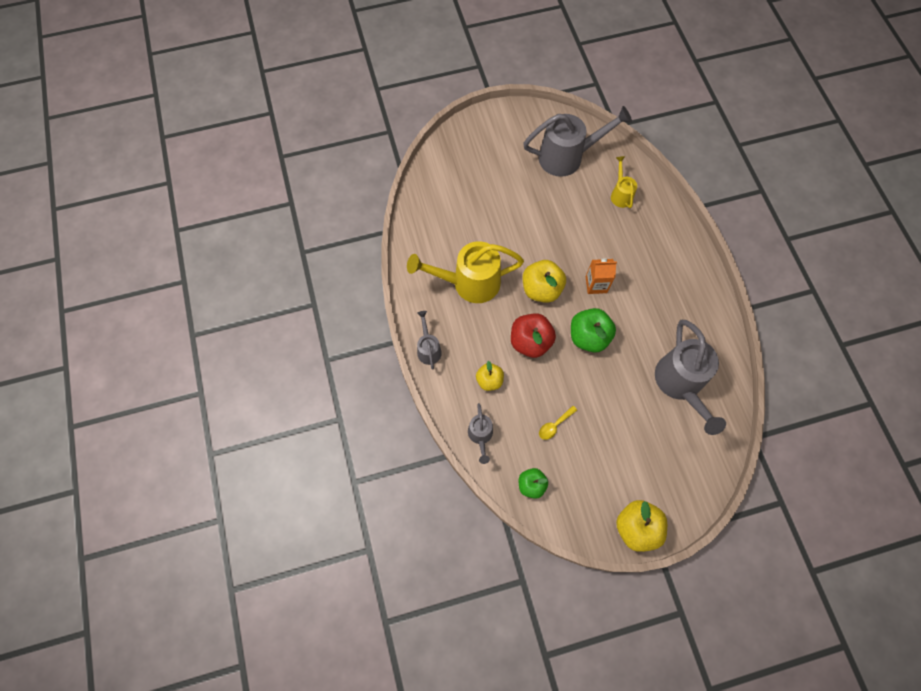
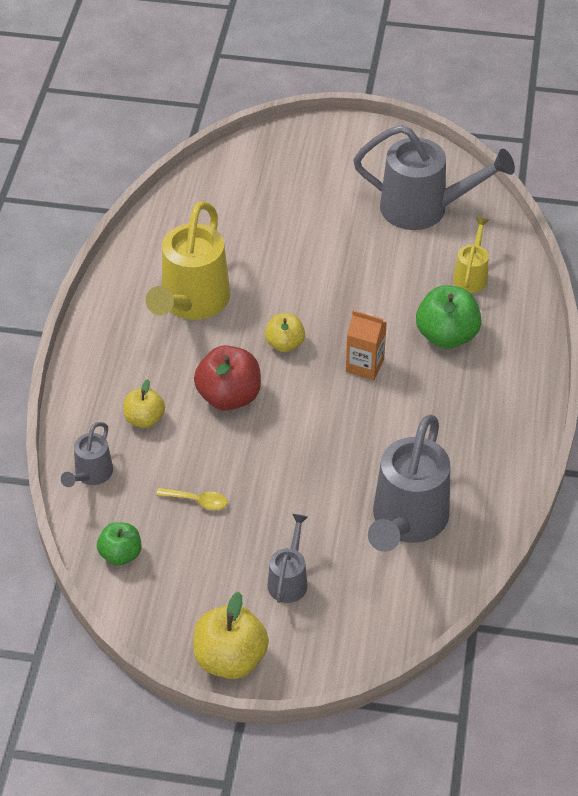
camera: 25 degrees right, 20 degrees down
(428, 349) = (89, 355): grey watering can -> grey watering can (289, 580)
(469, 283) = (191, 303): yellow watering can -> yellow watering can turned 90 degrees counterclockwise
(541, 289) = (285, 344): yellow apple -> yellow apple, size x0.62
(554, 425) = (197, 501): yellow spoon -> yellow spoon turned 150 degrees counterclockwise
(588, 337) = (313, 420): green apple -> green apple (446, 336)

